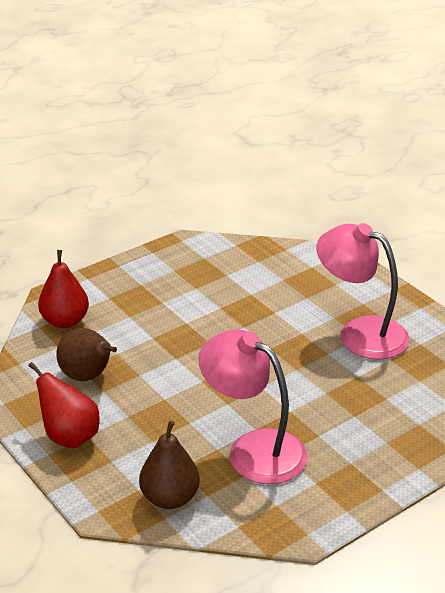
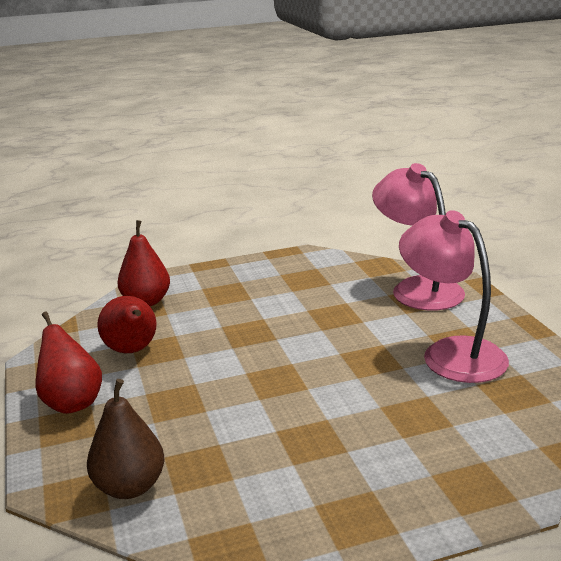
camera: 20 degrees right, 10 degrees down
(88, 376) = (132, 350): brown pear -> red pear
(253, 449) = (260, 451): pink lamp -> pink lamp (417, 288)

